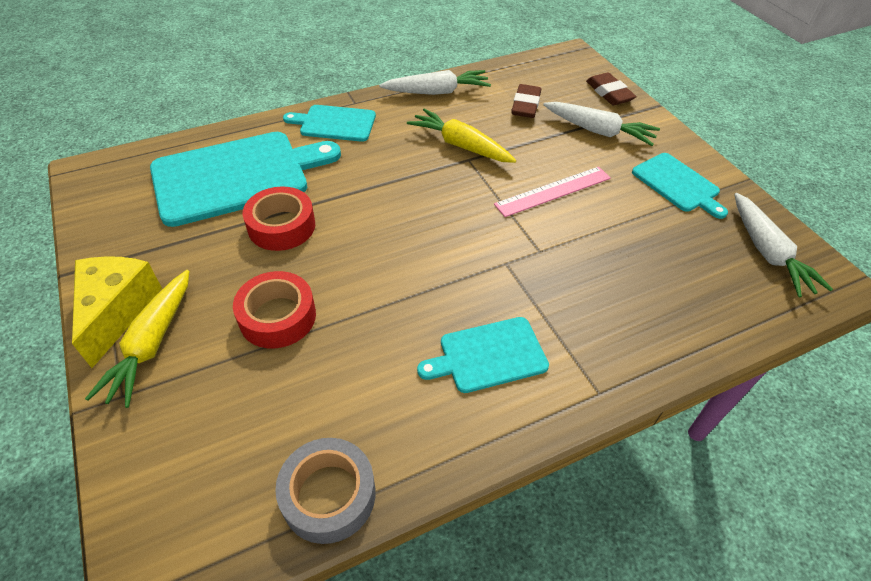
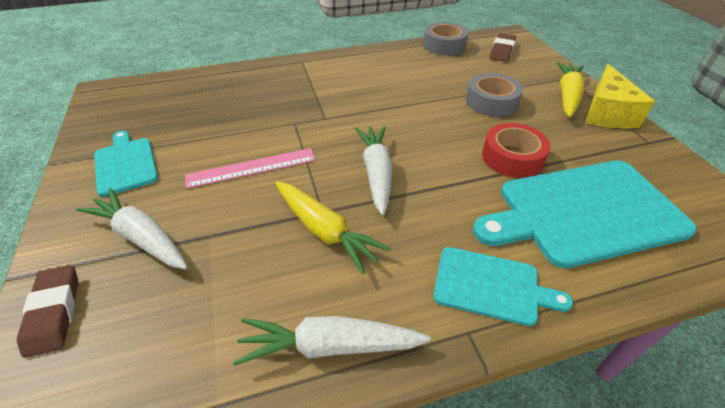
camera: 170 degrees left, 5 degrees down
(277, 317) = (491, 102): red tape -> grey tape
(488, 355) = (356, 77): turquoise cutting board -> none
(525, 105) = (202, 297): brown eraser -> brown eraser (501, 51)
(767, 252) = (122, 109): white carrot -> white carrot (376, 173)

